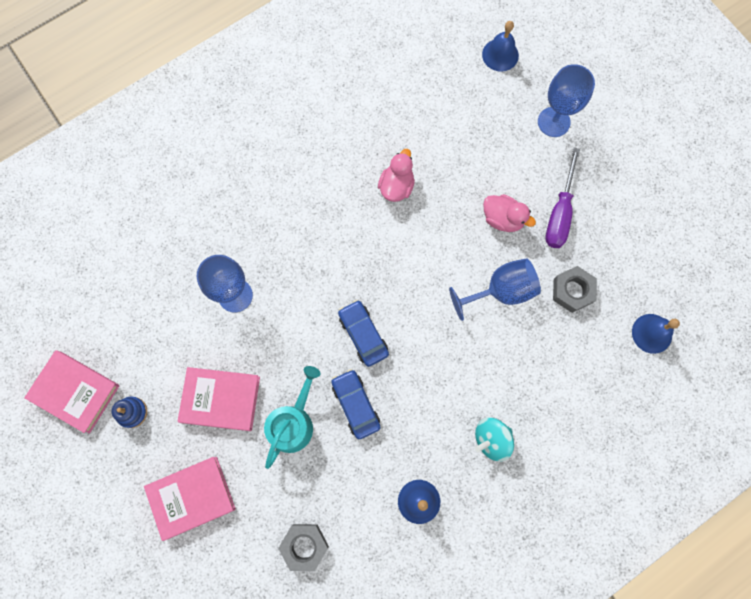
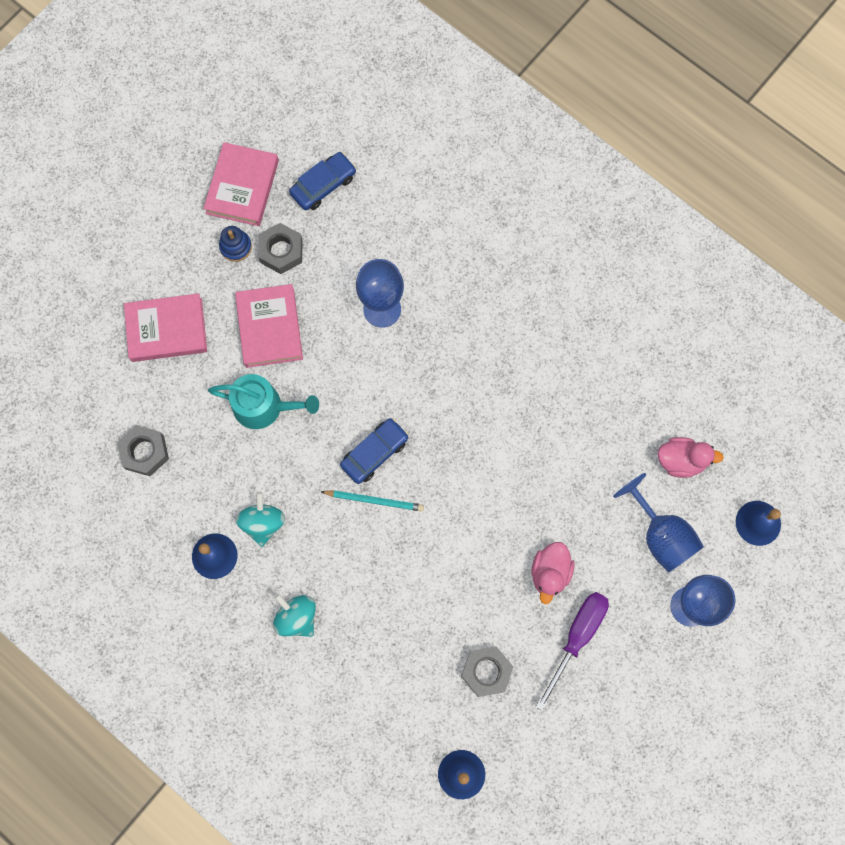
camera: 75 degrees right, 0 degrees up
(151, 371) = (281, 251): none -> grey nut
(191, 497) = (167, 329): pink book -> pink book turned 60 degrees counterclockwise
(356, 405) = (298, 465): blue car -> blue car (323, 185)
(396, 186) = (554, 444): pink duck -> pink duck (681, 460)
(400, 449) = (263, 523): none -> turquoise spinning top
(405, 345) = (374, 500): none -> turquoise pencil
(501, 291) = (464, 590): blue goblet -> blue goblet (661, 535)
(559, 213) = (577, 637): purple screwdriver -> purple screwdriver turned 120 degrees clockwise

